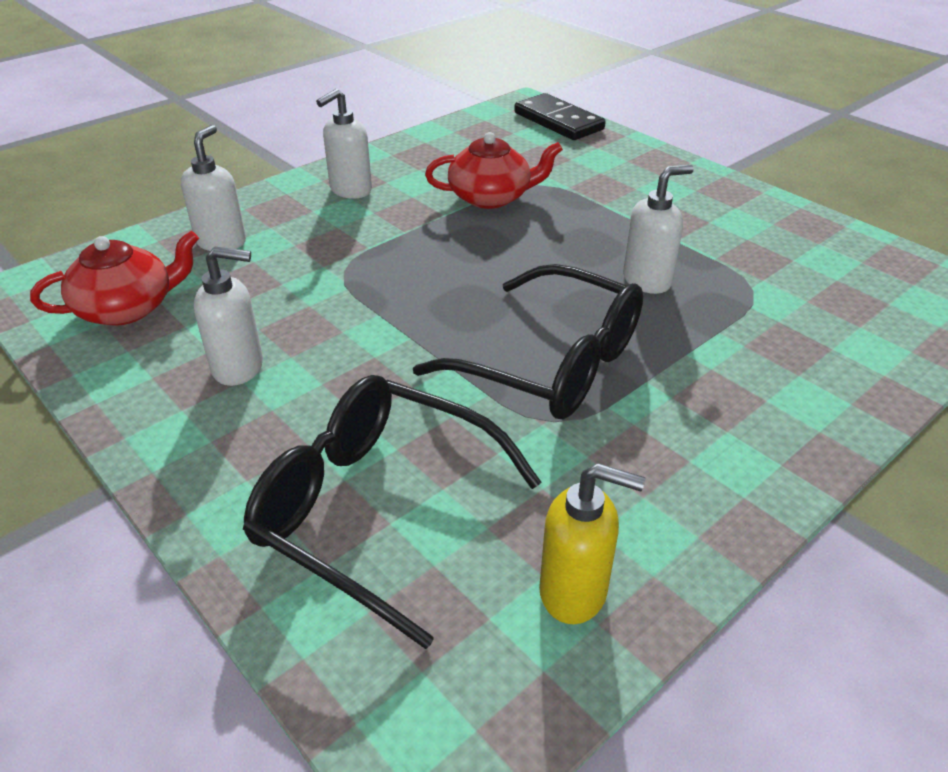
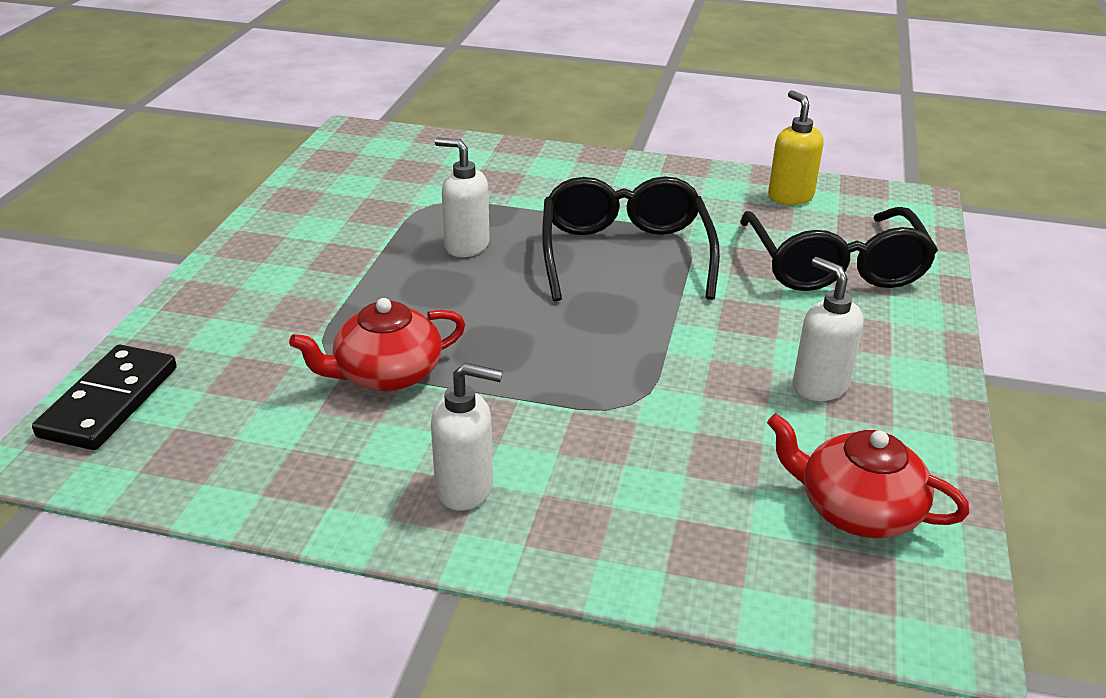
camera: 125 degrees left, 5 degrees down
(221, 242) = (683, 524): white soap dispenser -> none
(491, 197) = (386, 374): red teapot -> red teapot turned 75 degrees counterclockwise

